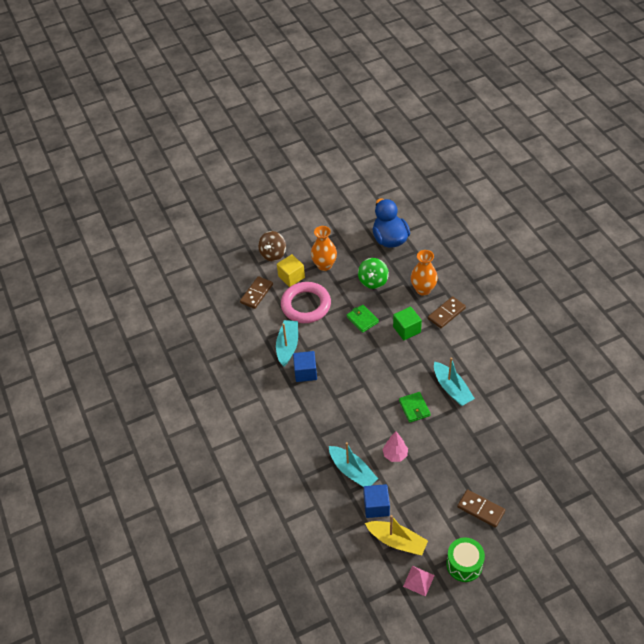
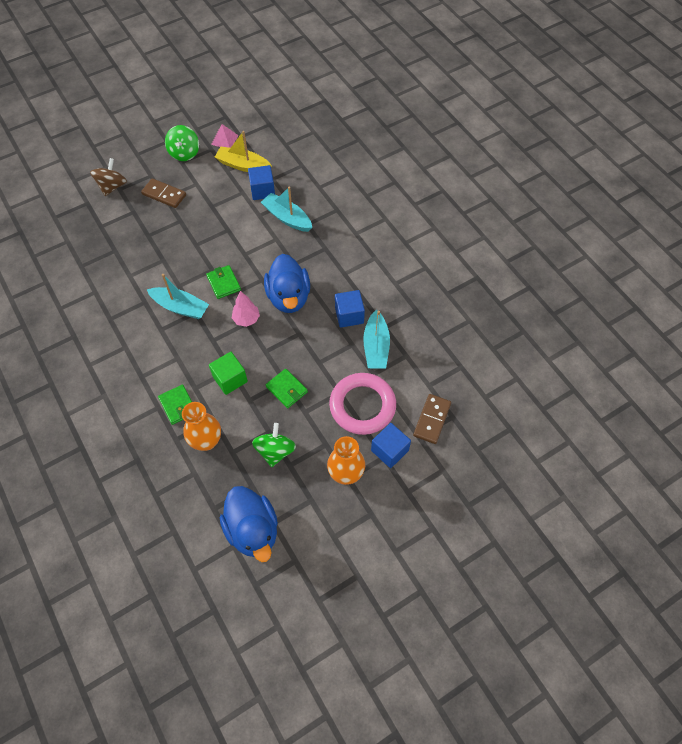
camera: 170 degrees right, 10 degrees up
(273, 254) = (424, 490): brown spinning top -> brown spinning top (112, 186)
(291, 277) = (389, 450): yellow cube -> blue cube
(356, 391) = (288, 297): none -> blue duck
(395, 455) = (245, 235): pink tree -> pink tree (246, 319)
(446, 313) = (178, 405): brown domino -> green wallet
(452, 389) = (180, 307): turquoise boat -> turquoise boat turned 150 degrees clockwise
(464, 564) = (184, 153): green drum -> green spinning top

